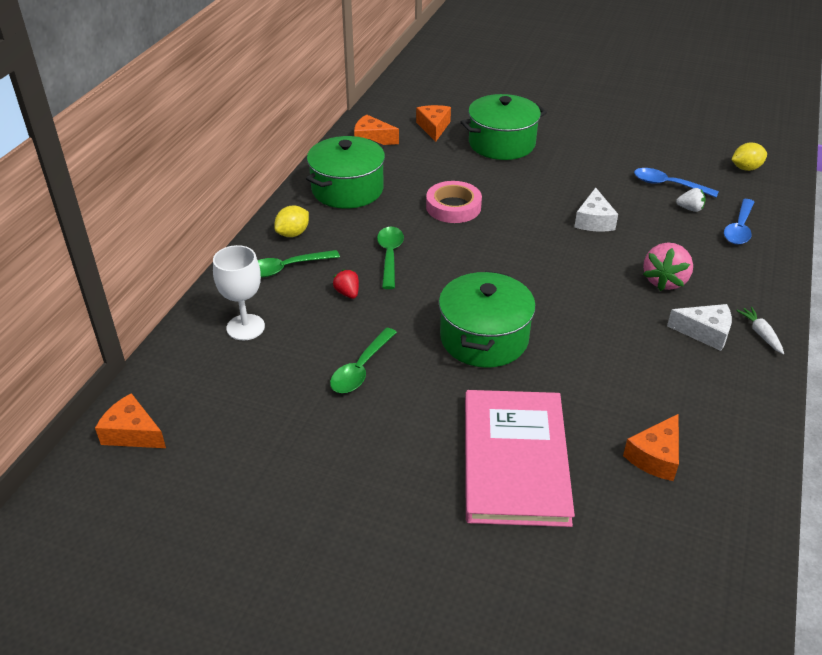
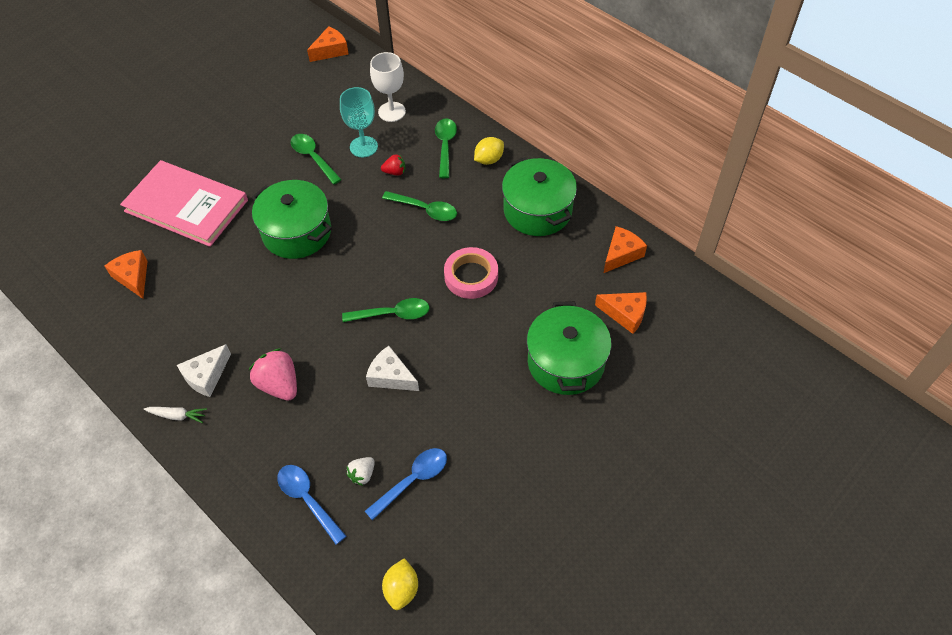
camera: 115 degrees right, 15 degrees up
(293, 233) = (489, 160): yellow lemon -> yellow lemon turned 75 degrees clockwise
(319, 331) = (363, 147): none -> turquoise goblet
(531, 239) = (392, 314): none -> green spoon

